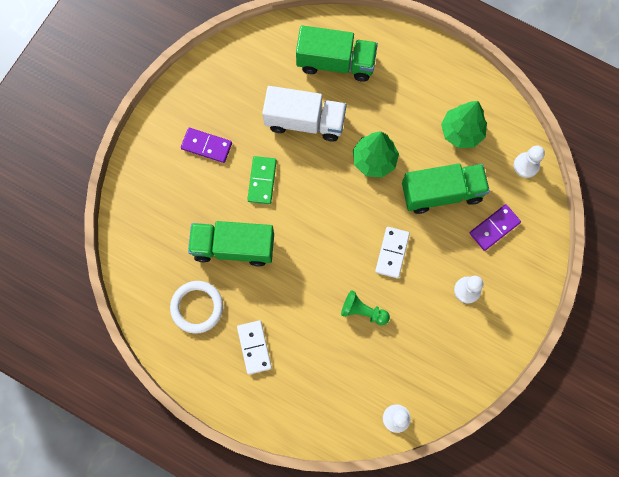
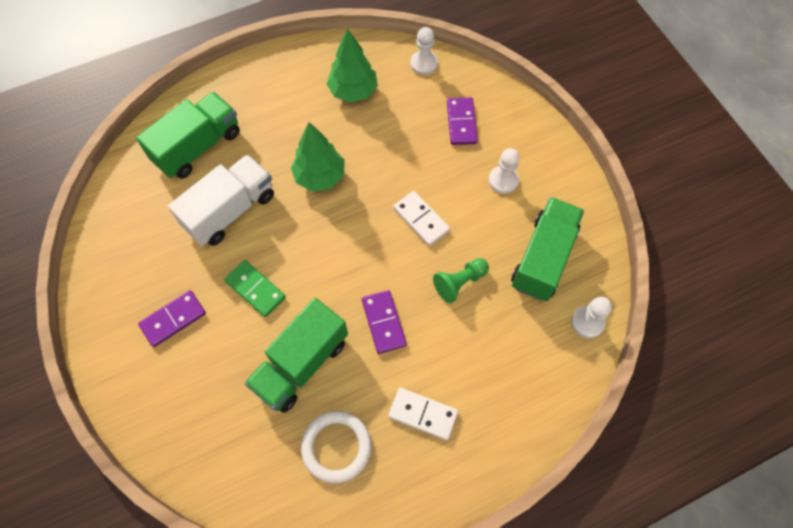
camera: 55 degrees left, 10 degrees down
(298, 280) = (384, 322): none -> purple domino
(441, 193) = (396, 142): green truck -> green truck (543, 258)

